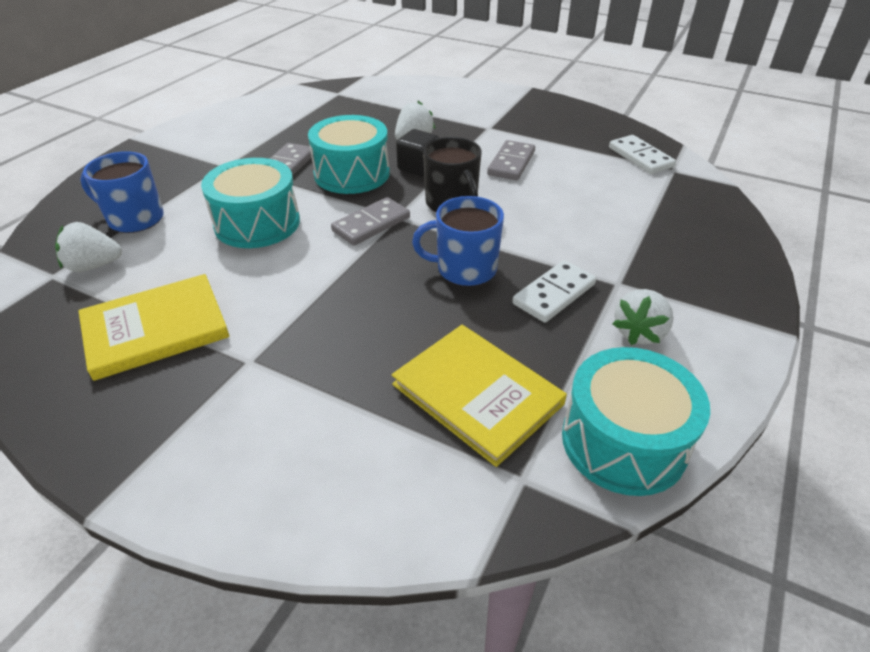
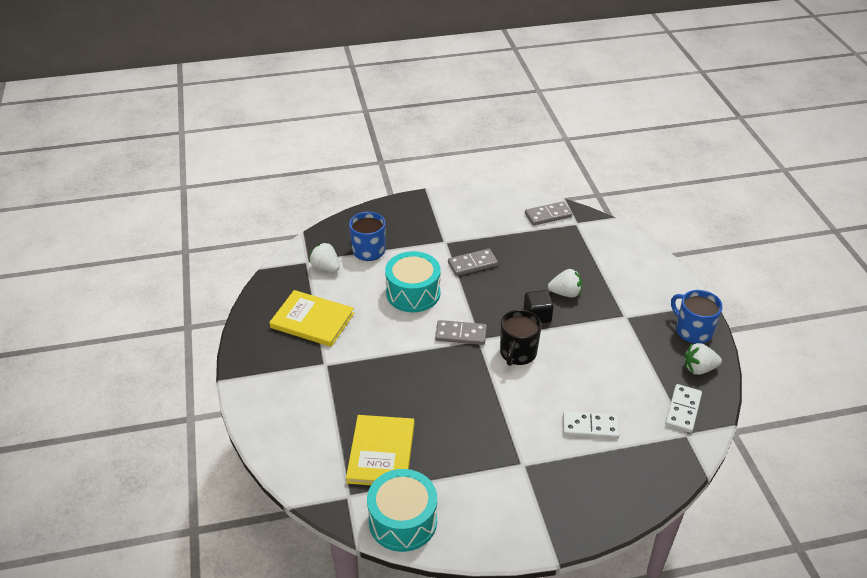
camera: 50 degrees right, 0 degrees up
(352, 174) = (497, 294): turquoise drum -> none
(465, 269) = (464, 395): blue mug -> blue mug (693, 331)
(511, 163) = (594, 352): grey domino -> grey domino (548, 215)
(554, 294) = (483, 442): white domino -> white domino (590, 427)
(639, 332) = (488, 493): white strawberry -> white strawberry (699, 369)

